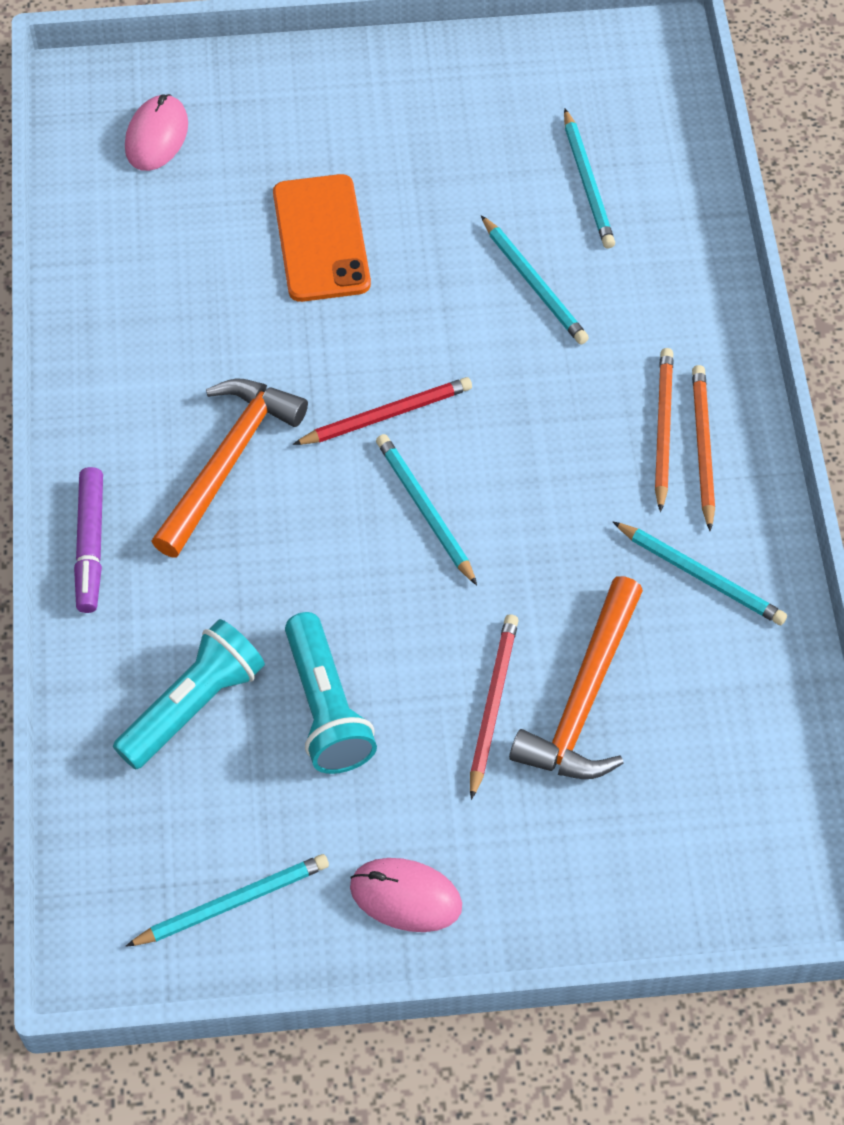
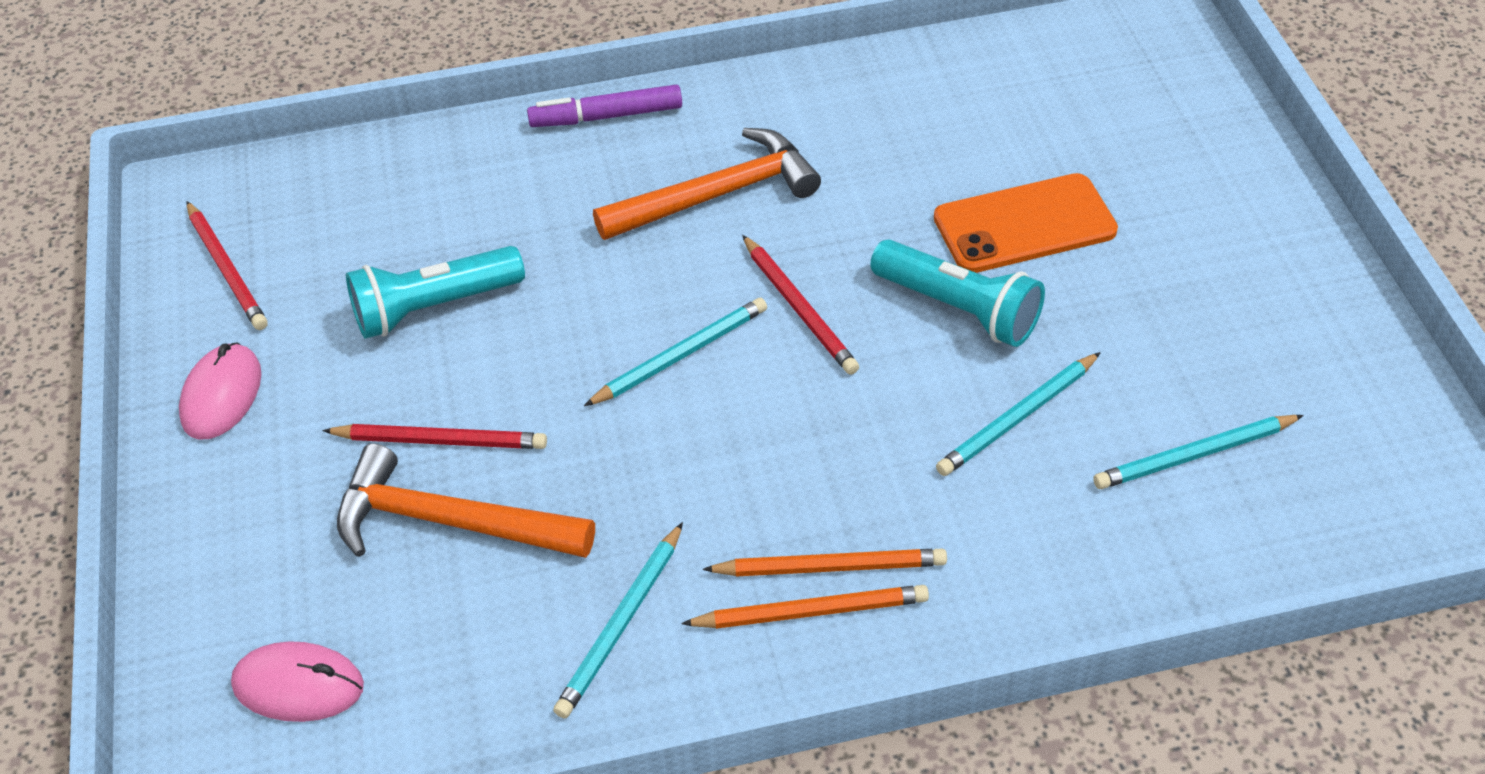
camera: 85 degrees right, 10 degrees down
(156, 136) = (1119, 81): pink mouse -> pink mouse (298, 685)
(193, 705) = (436, 211): turquoise flashlight -> turquoise flashlight (959, 309)
(228, 461) = (718, 195): orange hammer -> orange hammer turned 45 degrees counterclockwise
(232, 902) = (227, 269): turquoise pencil -> red pencil

